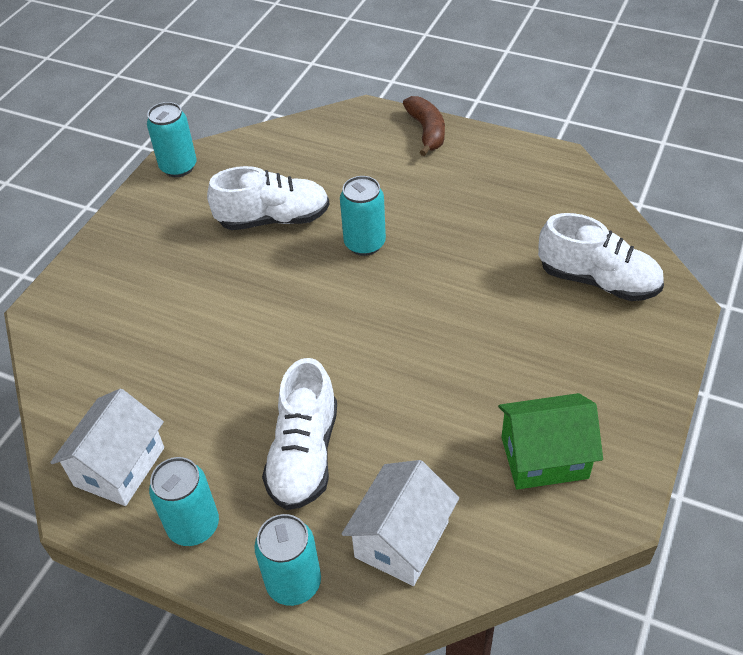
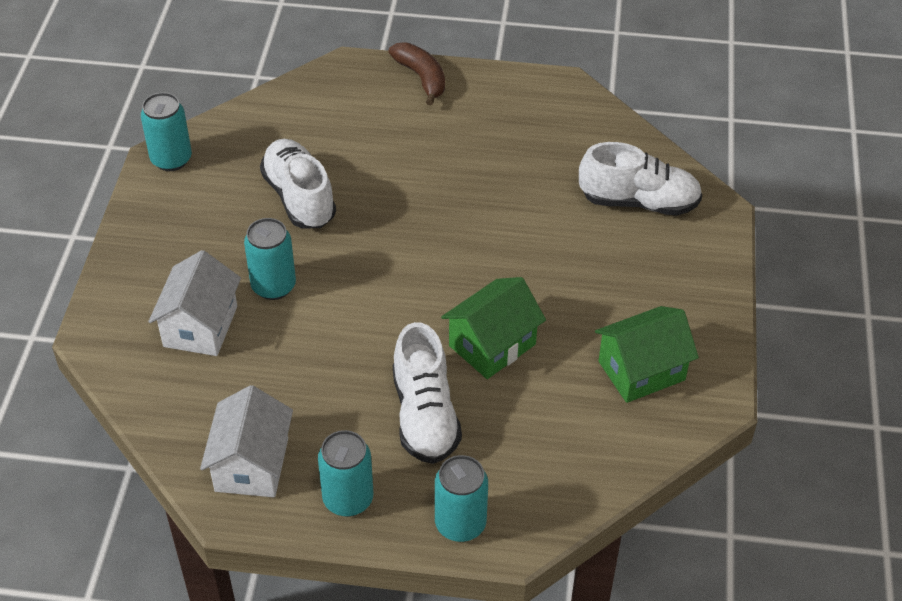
camera: 20 degrees left, 0 degrees up
(273, 219) = (299, 197): white shoe -> white shoe turned 90 degrees counterclockwise
(364, 244) = (403, 206): turquoise can -> turquoise can (273, 286)
(398, 396) = (492, 345): none -> green house
(402, 539) = (541, 467): white house -> white house (200, 326)

